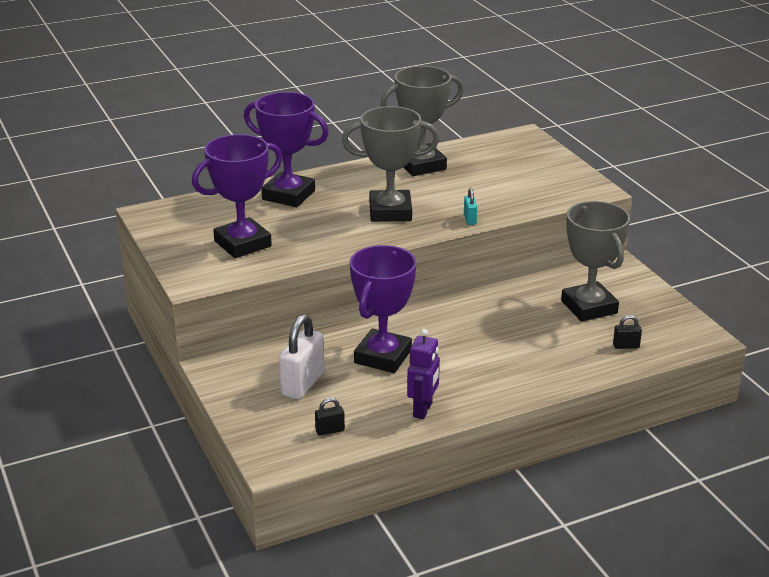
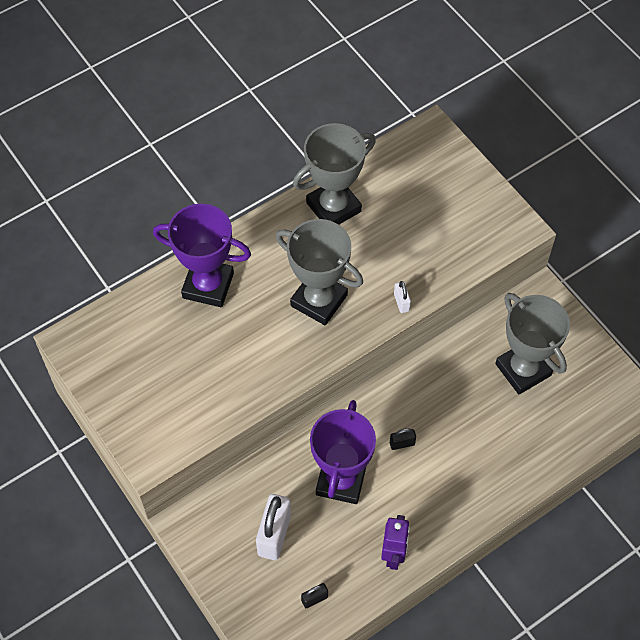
camera: 10 degrees left, 30 degrees up
(242, 244) = (182, 382): purple trophy -> none
(390, 211) = (319, 300): grey trophy -> grey trophy turned 45 degrees clockwise
(470, 219) = (401, 302): turquoise padlock -> white padlock
(626, 346) = (565, 426): black padlock -> black padlock (402, 443)

